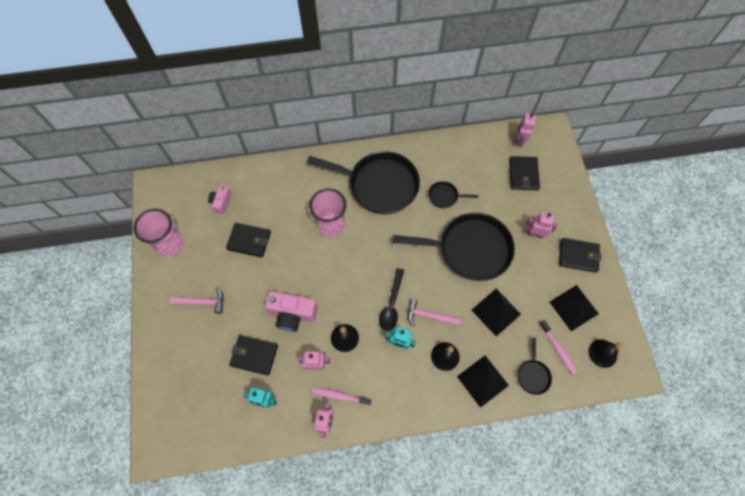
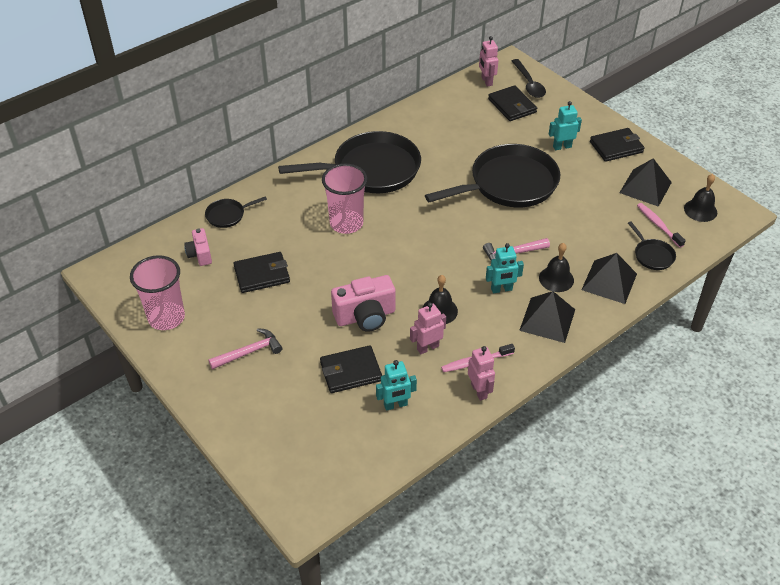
camera: 30 degrees left, 20 degrees down
(391, 304) = (466, 261): black spoon -> black spoon (529, 84)
(444, 196) = (448, 152): black pan -> black pan (228, 215)
(496, 312) = (576, 222): black pyramid -> black pyramid (547, 319)
(535, 234) = (562, 147): pink robot -> turquoise robot
(558, 349) = (658, 225): pink toothbrush -> pink toothbrush turned 150 degrees counterclockwise

